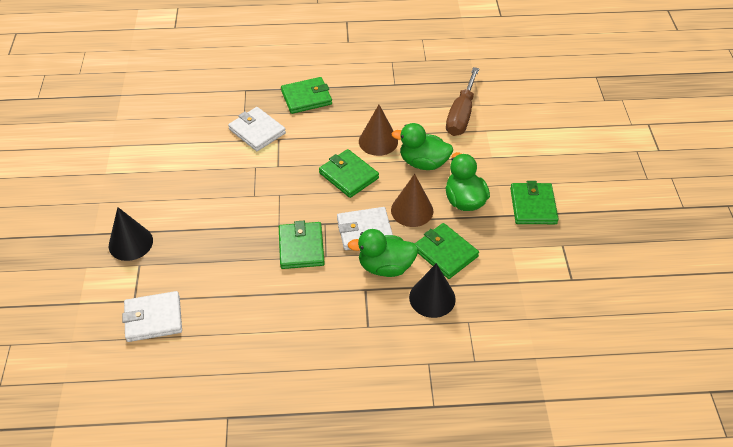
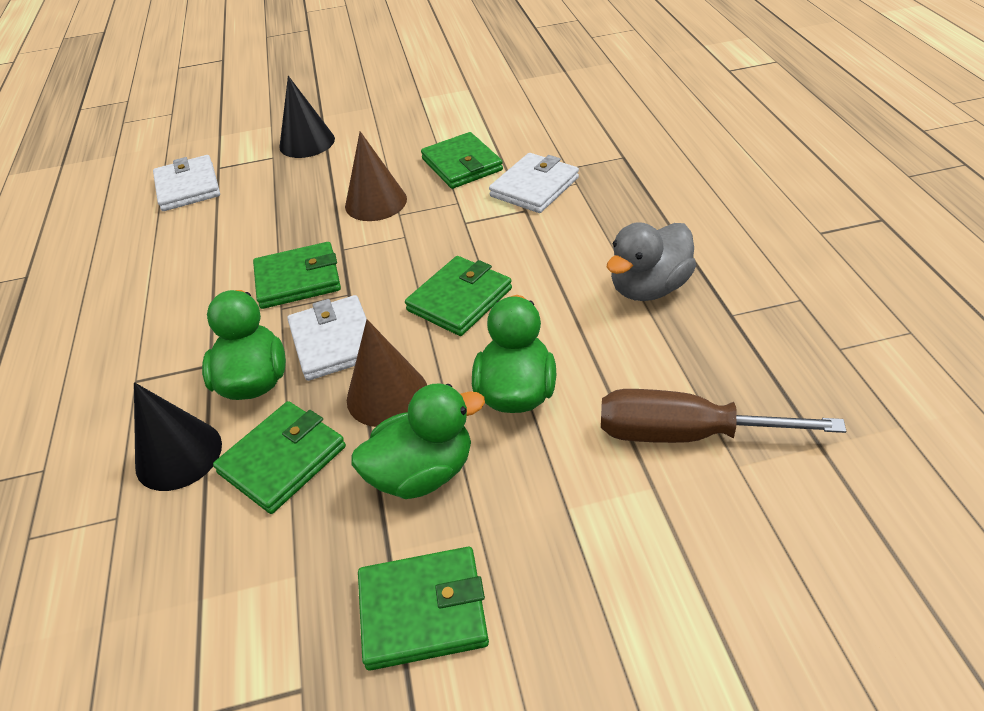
camera: 85 degrees right, 5 degrees down
(306, 97) = (635, 217): green wallet -> green wallet (462, 165)
(366, 105) = (649, 288): none -> grey duck
(378, 141) = (556, 320): brown cone -> brown cone (376, 202)

